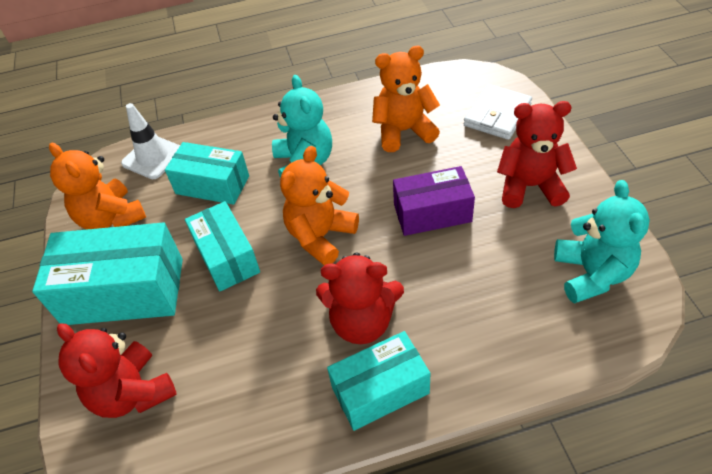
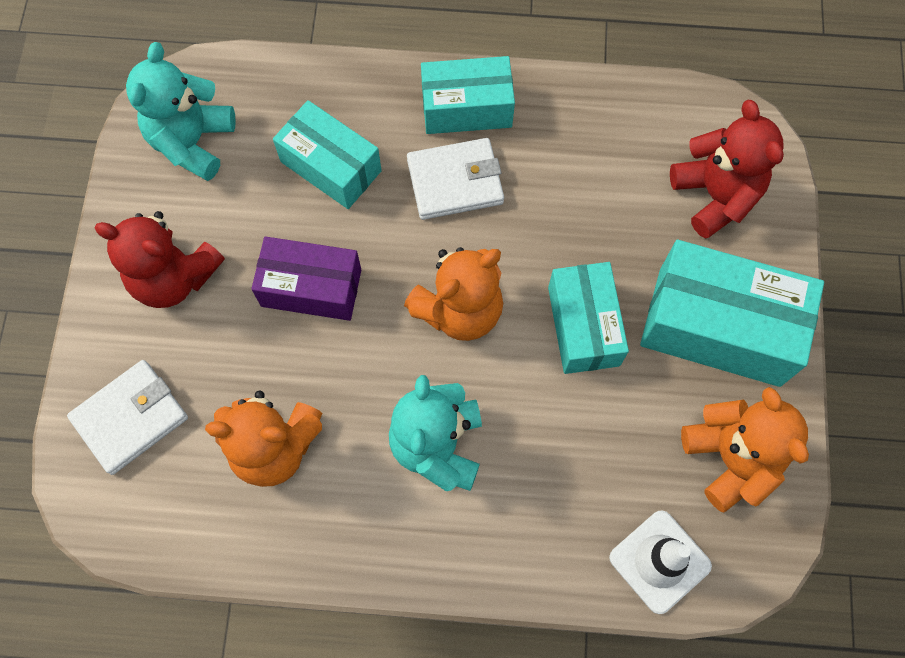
camera: 165 degrees left, 20 degrees up
(212, 185) = (578, 460): turquoise box -> turquoise box (331, 166)
(362, 322) = (455, 182): red teddy bear -> white wallet

